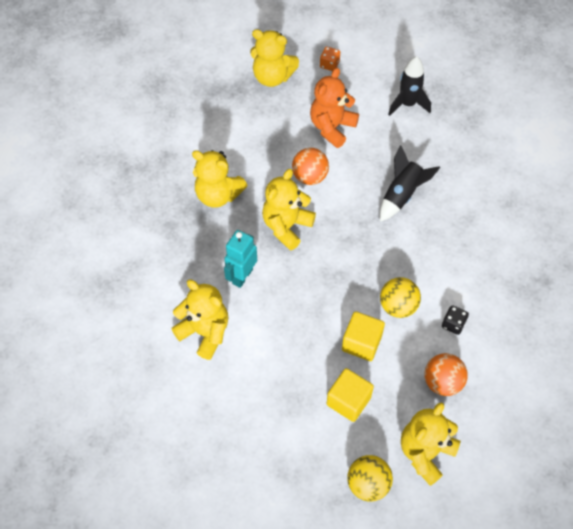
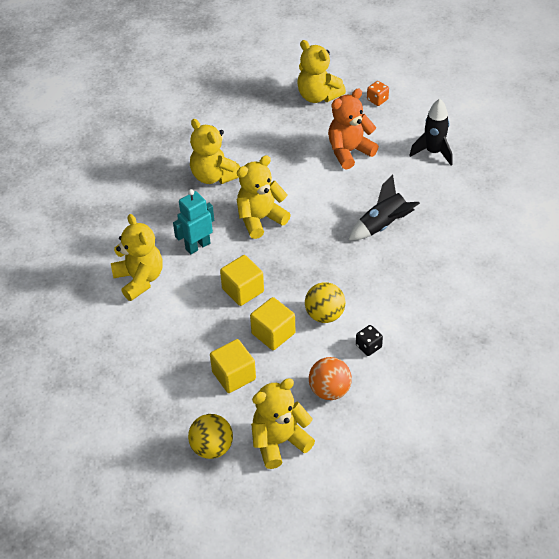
camera: 25 degrees right, 10 degrees down
(310, 177) = (305, 185): orange ball -> none
(310, 308) = (243, 290): none -> yellow cube

